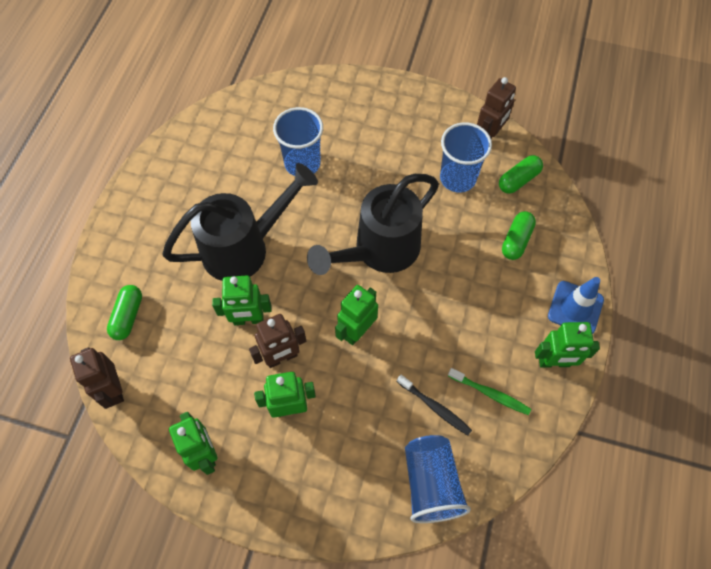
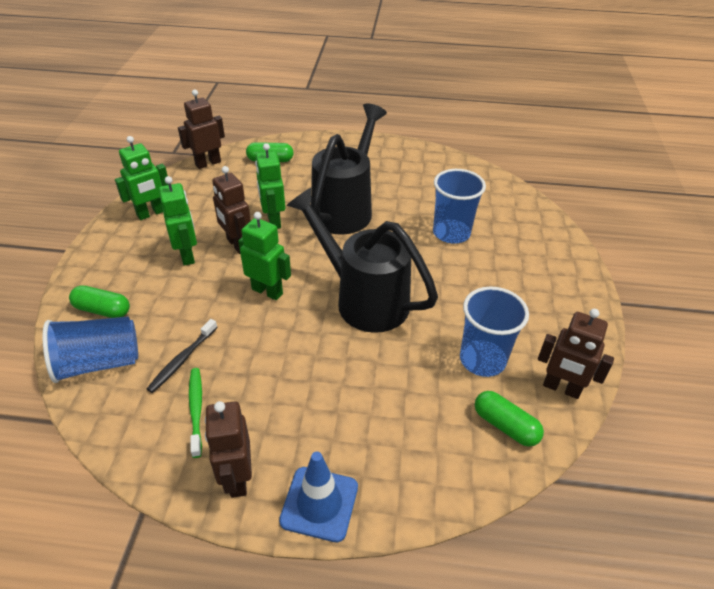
camera: 80 degrees right, 20 degrees down
(243, 248) = (345, 209): black watering can -> black watering can turned 120 degrees counterclockwise
(490, 394) = (196, 410): green toothbrush -> green toothbrush turned 150 degrees clockwise
(516, 240) = (409, 427): green capsule -> green capsule (102, 310)
(554, 362) = (237, 478): green robot -> brown robot

